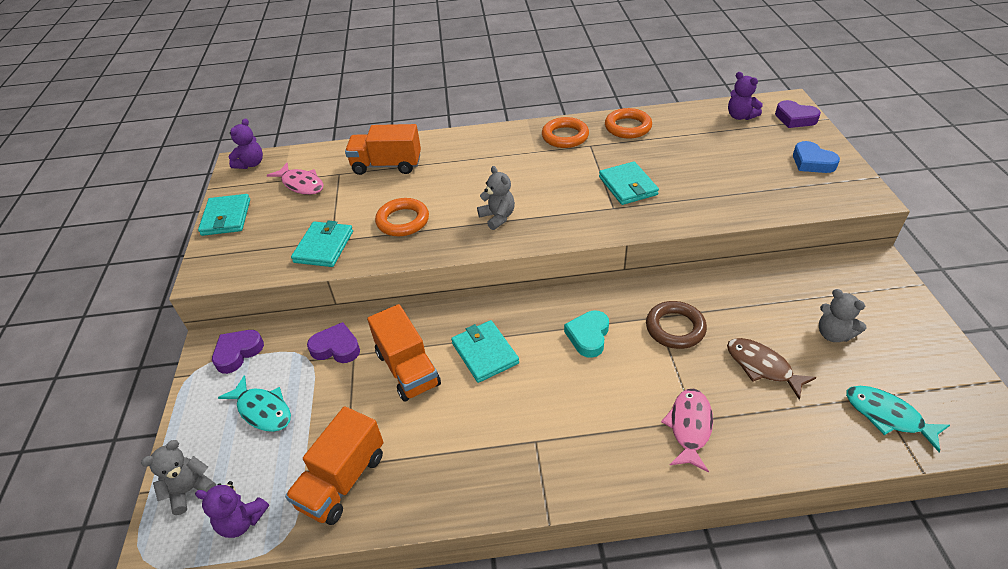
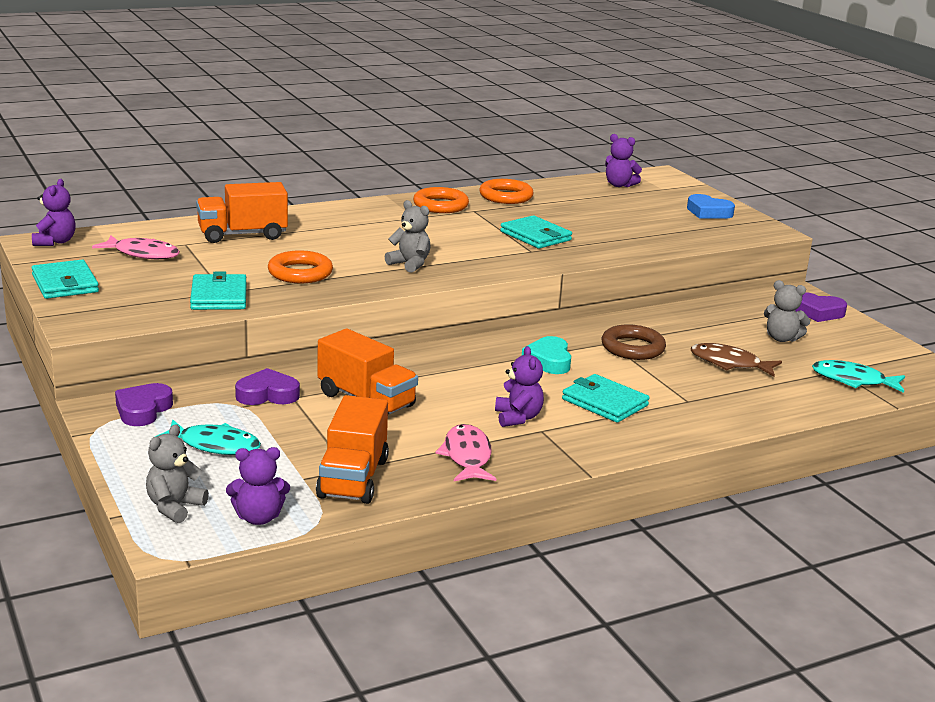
camera: 25 degrees left, 20 degrees down
(484, 353) = (445, 382): turquoise wallet -> turquoise wallet (604, 402)
(522, 417) = (518, 418): none -> purple teddy bear
(689, 427) = (685, 405): pink fish -> pink fish (467, 456)
(795, 118) = (674, 185): purple heart -> purple heart (818, 312)

